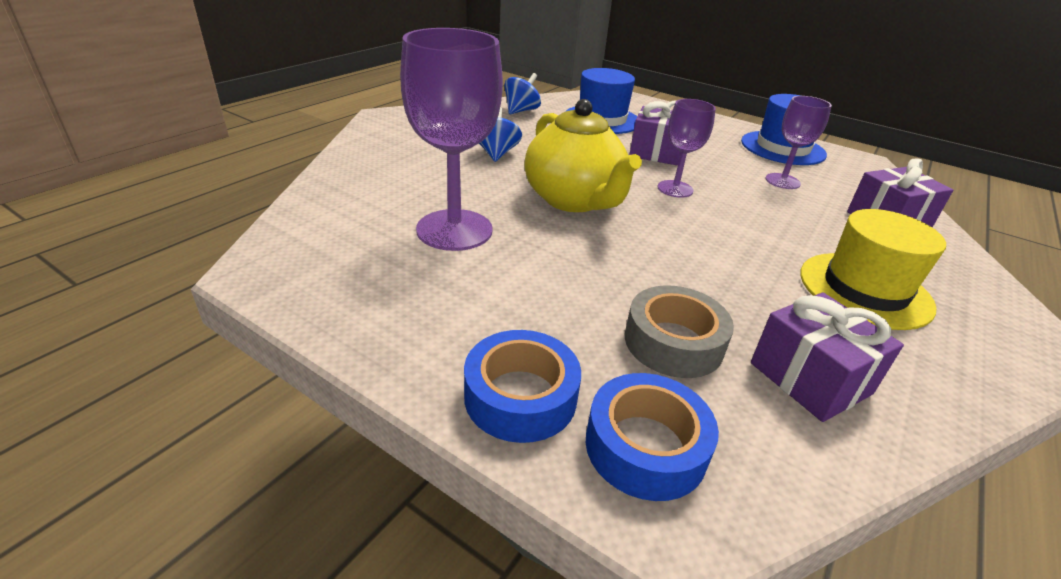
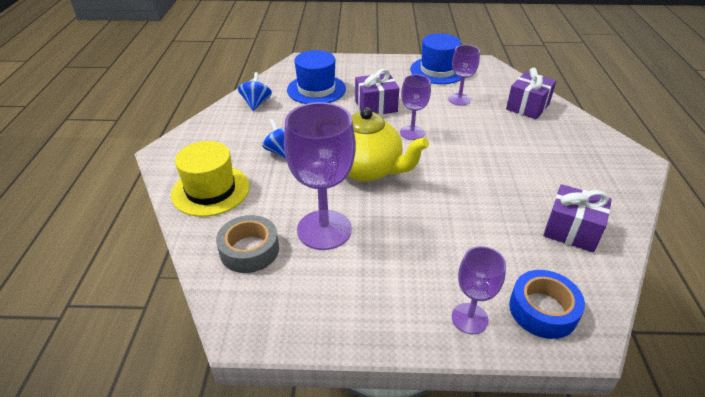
camera: 30 degrees left, 5 degrees up
(520, 396) = (469, 318): blue tape -> purple goblet
(673, 342) = (503, 243): grey tape -> grey tape (249, 250)
(865, 290) = (552, 162): yellow hat -> yellow hat (211, 190)

